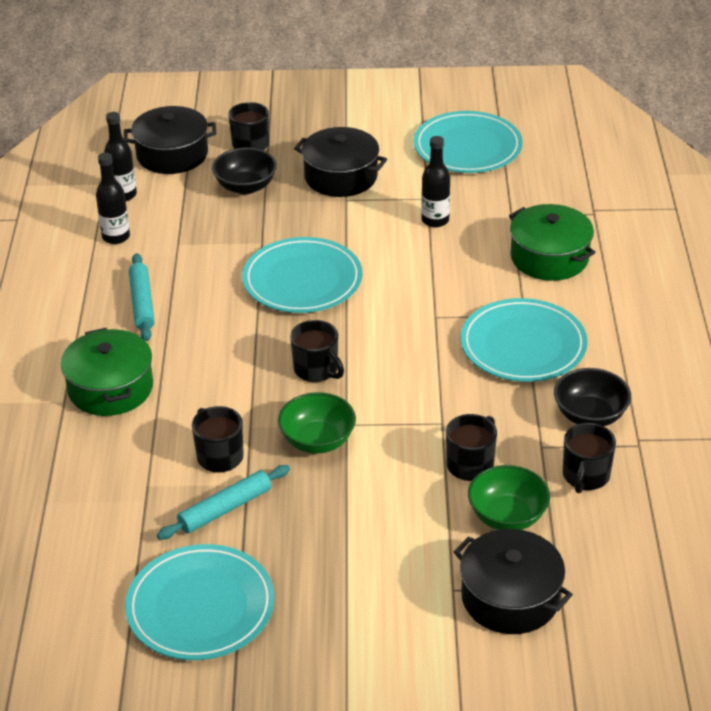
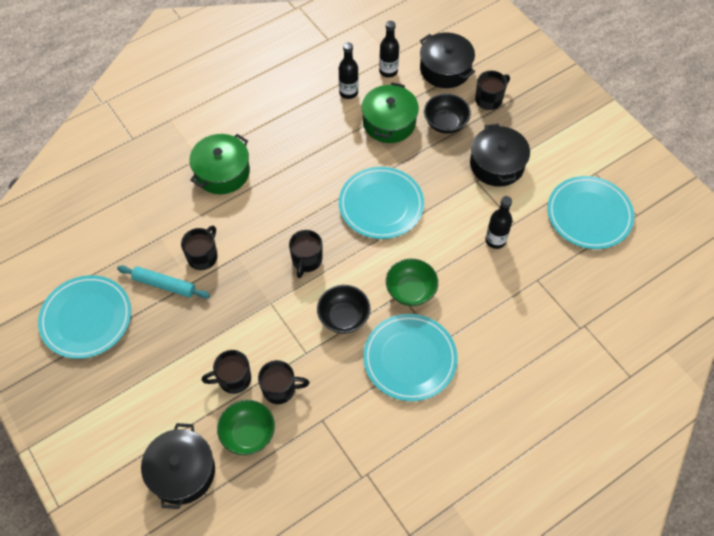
camera: 55 degrees right, 20 degrees up
(142, 303) = (301, 141): turquoise rolling pin -> none
(317, 441) = (247, 297): green bowl -> green bowl (410, 291)
(549, 257) = (510, 326): green pot -> green pot (389, 122)
(585, 476) = (312, 460): black mug -> black mug (233, 379)
(590, 415) = (370, 433): black bowl -> black bowl (343, 317)

